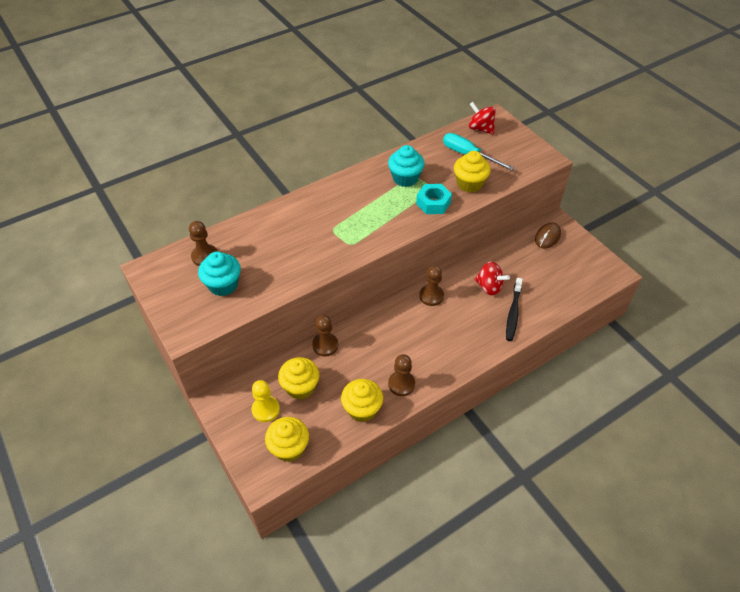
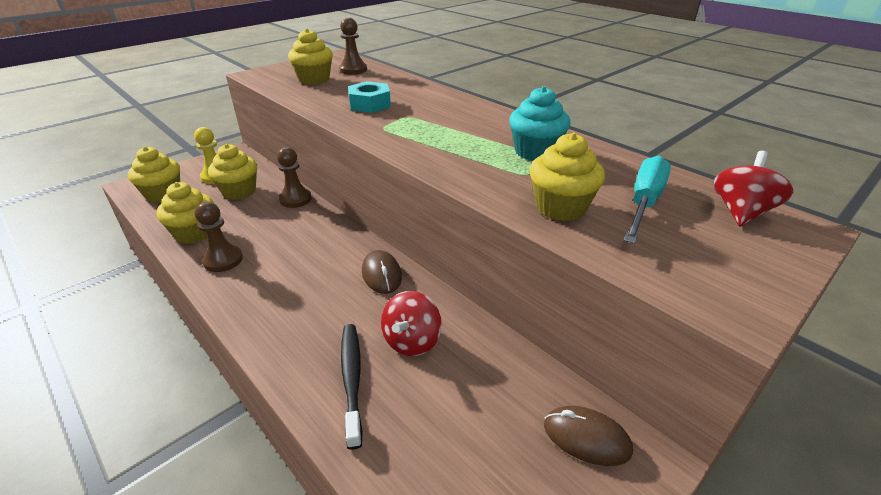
camera: 80 degrees right, 15 degrees down
(223, 285) = (314, 80): turquoise cupcake -> yellow cupcake
(431, 296) = (381, 274): brown pawn -> brown mouse
(433, 203) = (489, 177): turquoise nut -> turquoise nut (370, 104)
(513, 313) = (352, 379): black toothbrush -> black toothbrush turned 75 degrees clockwise

